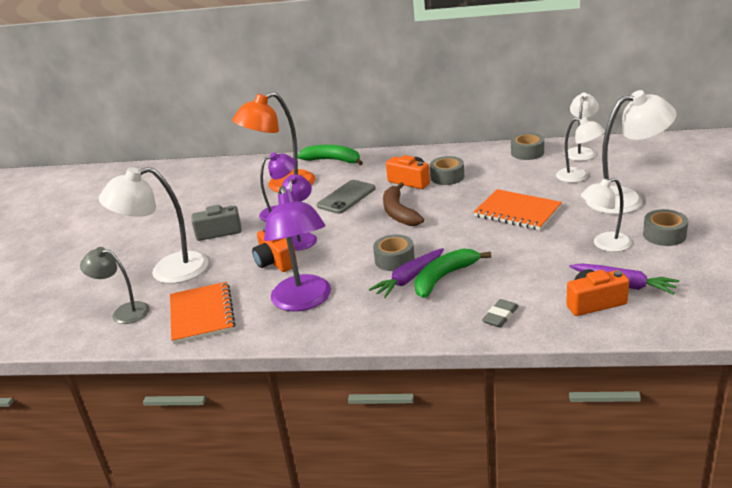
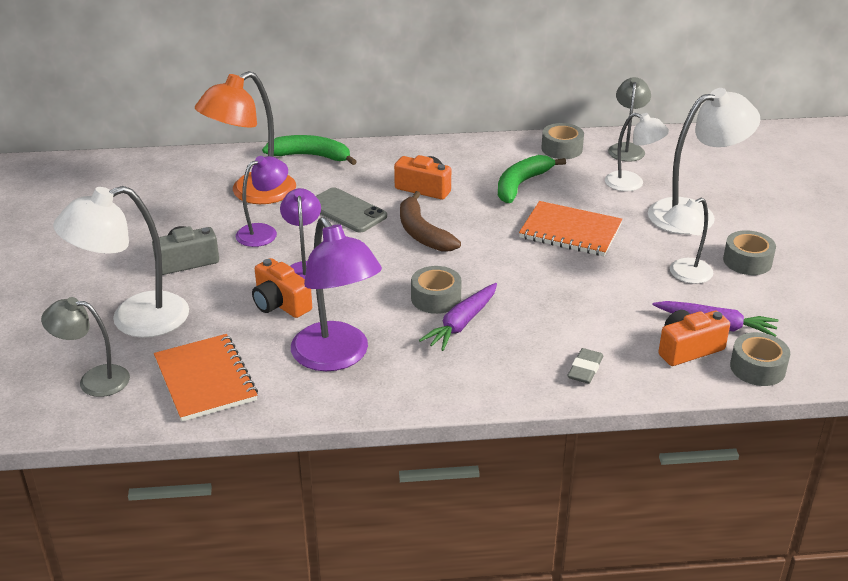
camera: 15 degrees left, 5 degrees up
(346, 197) = (346, 211): grey phone -> grey phone turned 75 degrees counterclockwise
(444, 277) = (504, 321): green banana -> green banana (521, 184)
(447, 177) = (470, 182): grey tape -> grey tape (757, 368)
(581, 151) = (627, 148): white lamp -> grey lamp

